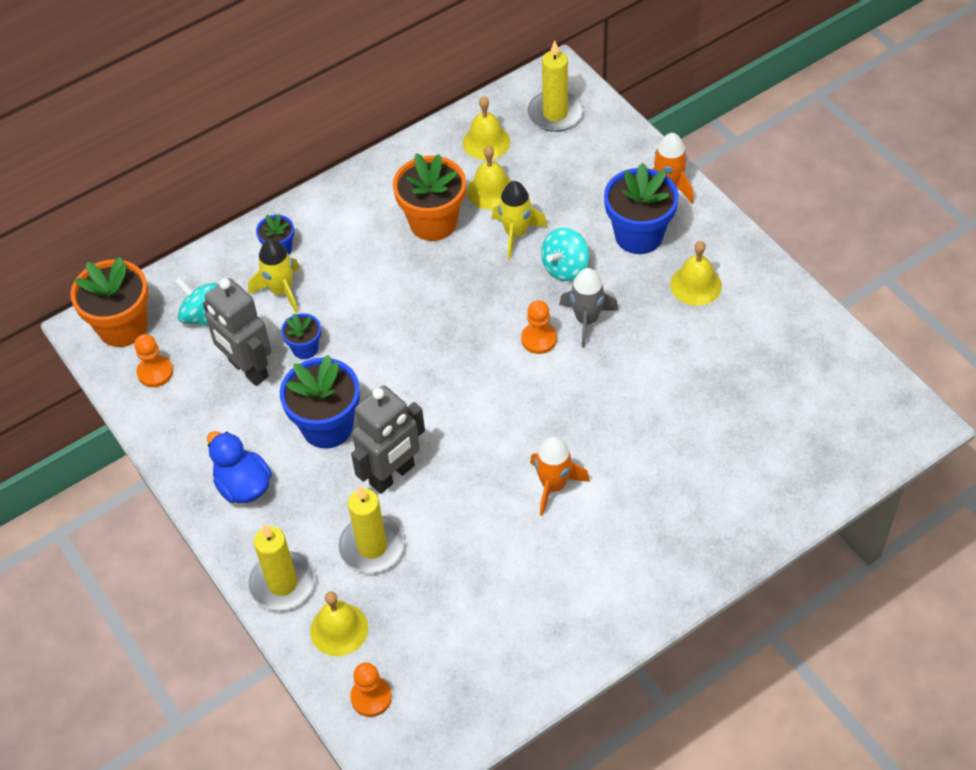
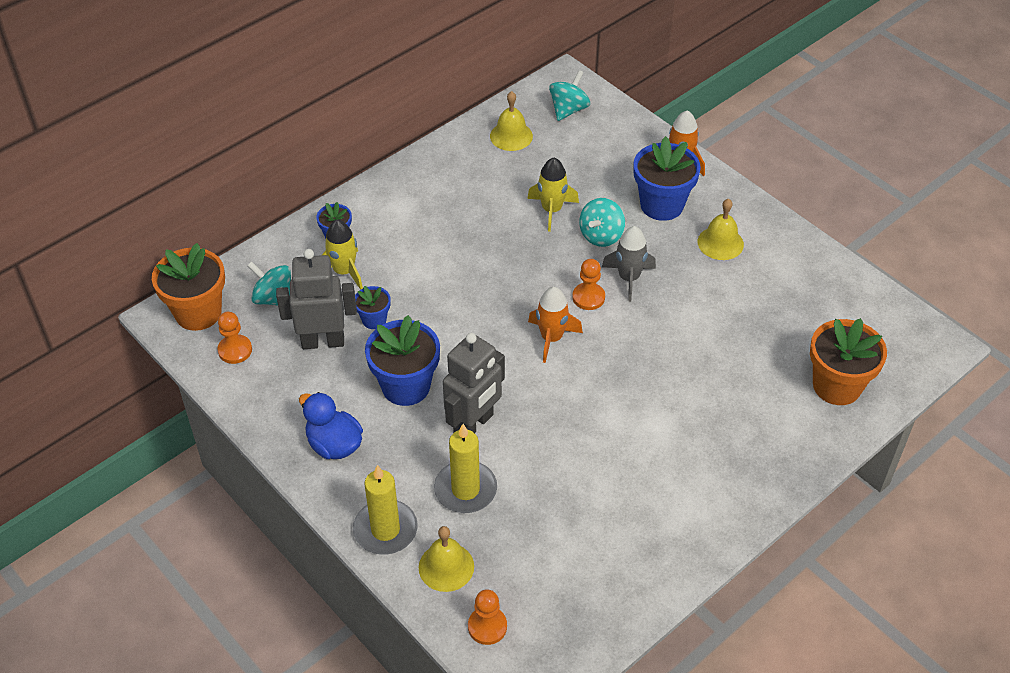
camera: 10 degrees left, 5 degrees down
(248, 369) = (323, 341): grey robot -> grey robot turned 135 degrees clockwise
(433, 222) = (475, 205): orange flower pot -> orange flower pot (837, 386)
(491, 190) = (522, 176): yellow bell -> none
(554, 485) = (625, 422): orange rocket -> orange rocket (551, 338)
(555, 114) = (568, 110): yellow candle -> turquoise spinning top

